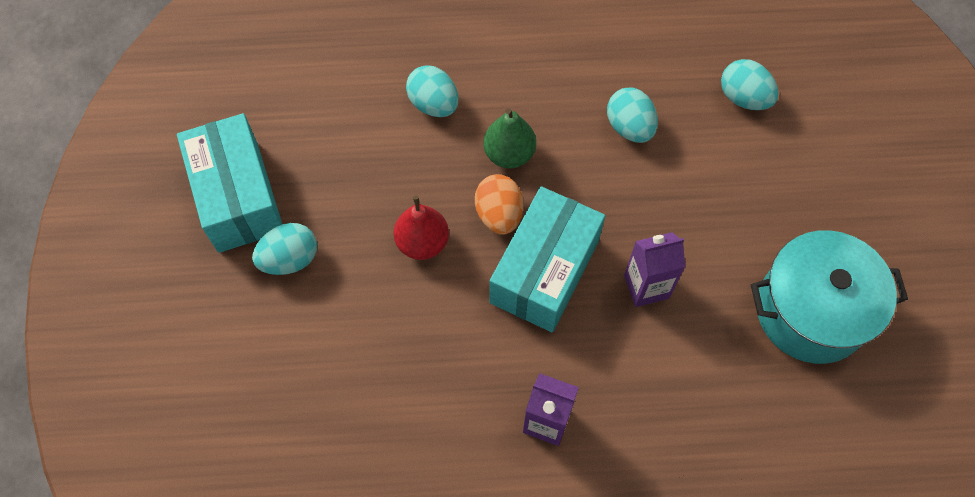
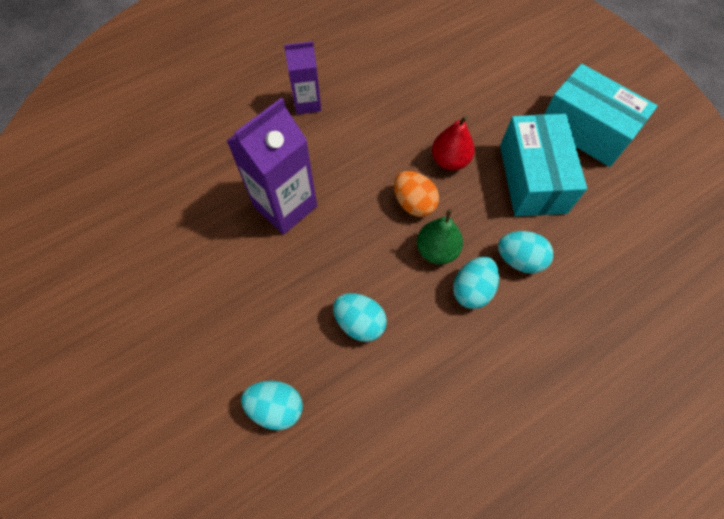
camera: 150 degrees right, 0 degrees up
(290, 259) = (520, 112): turquoise egg -> turquoise egg (472, 289)
(544, 271) = (359, 182): turquoise box -> turquoise box (532, 178)
(646, 286) = (285, 206): purple carton -> purple carton, size x1.65
(811, 311) = (160, 246): turquoise pot -> none

